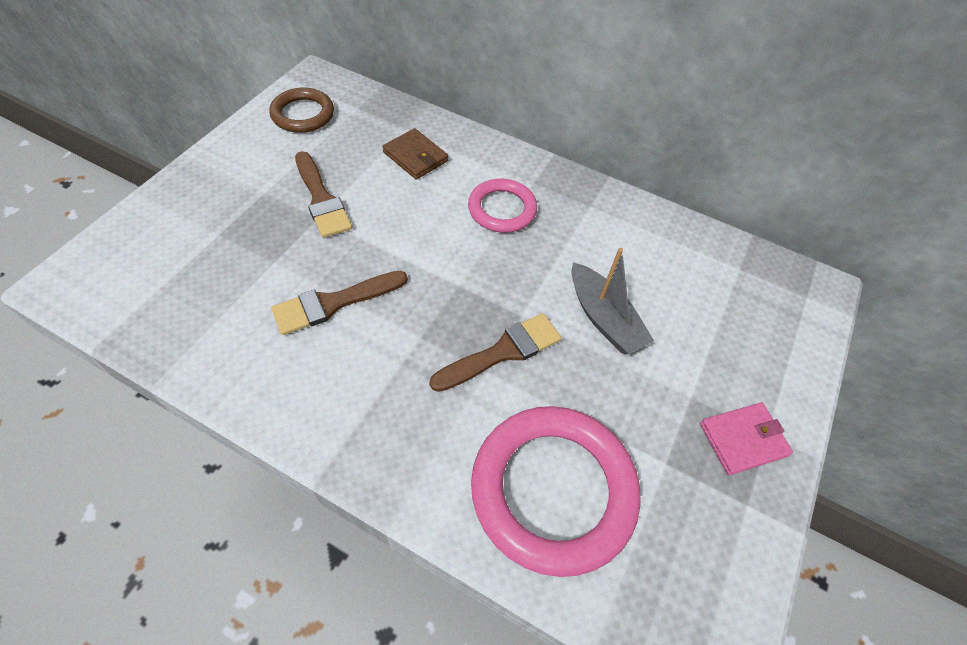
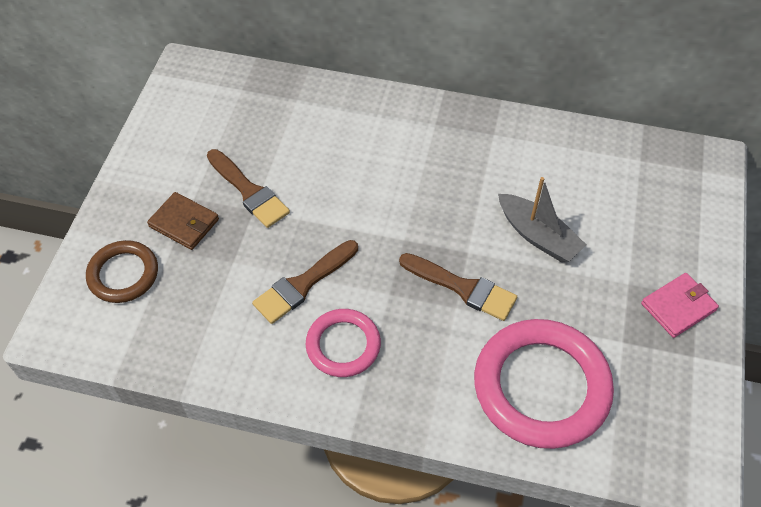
camera: 10 degrees left, 0 degrees up
(303, 114) = (192, 110): brown ring -> brown ring (123, 274)
(415, 157) = (317, 126): brown wallet -> brown wallet (184, 223)
(502, 209) = (416, 158): pink ring -> pink ring (343, 345)
(502, 352) = (463, 288): brown brush -> brown brush turned 75 degrees clockwise

